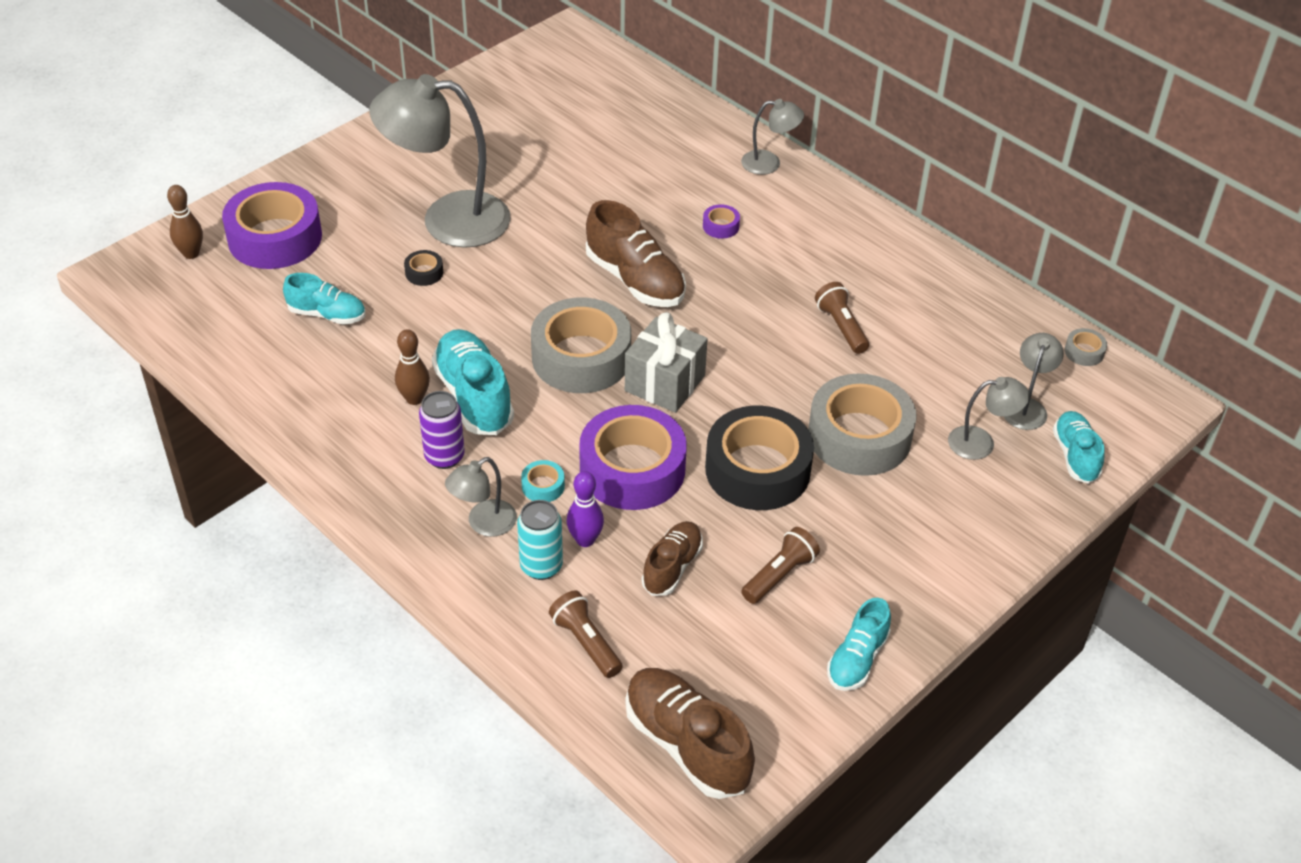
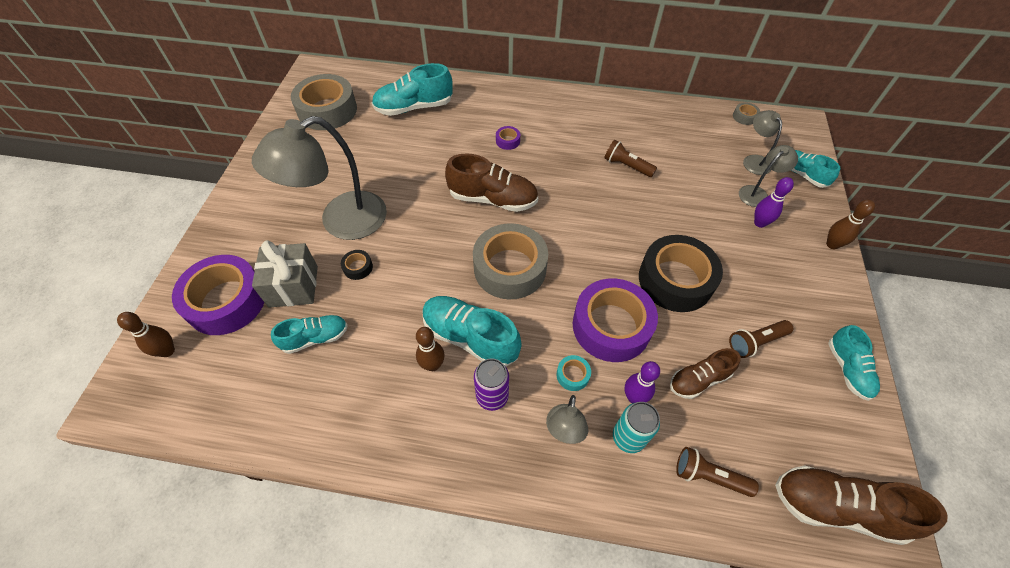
camera: 35 degrees left, 10 degrees up
(645, 134) = (414, 107): none -> turquoise shoe
(665, 383) = (573, 256): grey gift -> grey gift (293, 286)
(672, 567) = (699, 379): brown shoe -> brown shoe turned 105 degrees counterclockwise
(769, 163) = (497, 92): grey lamp -> none
(779, 575) = (755, 342): brown flashlight -> brown flashlight turned 120 degrees counterclockwise
(859, 436) = (701, 225): grey tape -> grey tape (327, 110)
(940, 474) = (759, 223): none -> purple bowling pin
(1009, 546) = (832, 244): none -> brown bowling pin

